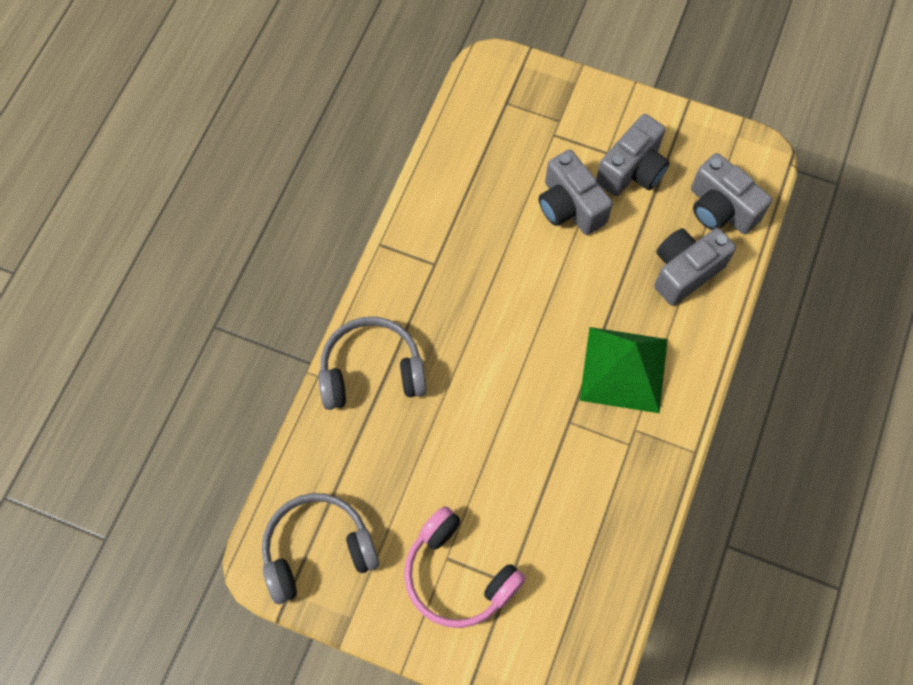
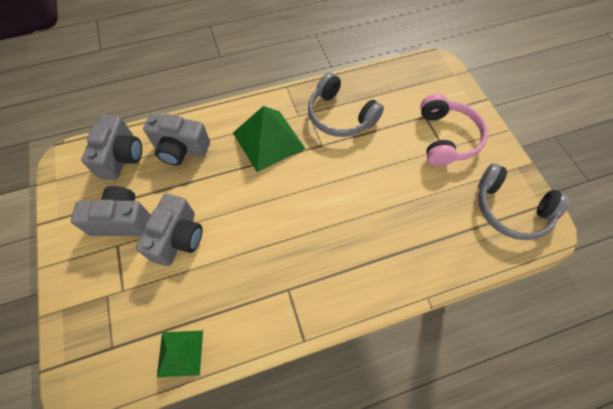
camera: 130 degrees left, 5 degrees down
(371, 371) = (392, 267): grey headphones -> grey headphones (340, 116)
(456, 147) = (180, 353): none -> green pyramid

